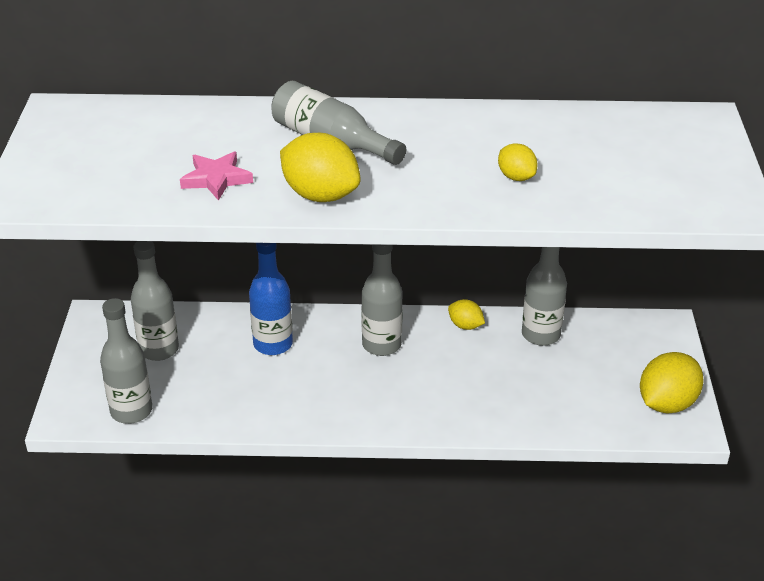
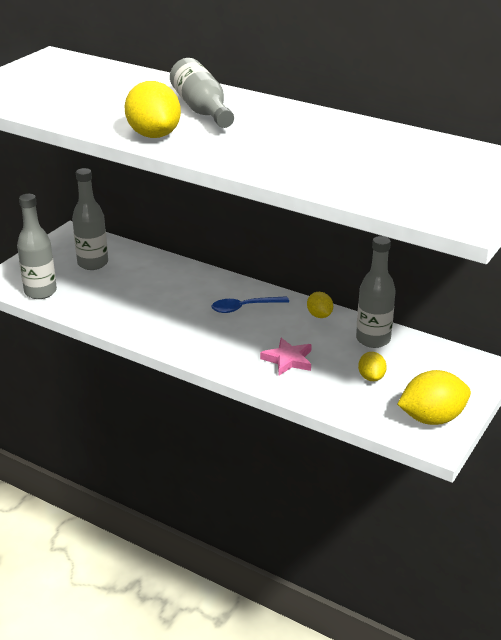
camera: 30 degrees right, 5 degrees down
(216, 179) = (98, 111): pink star -> pink star (288, 360)
(273, 344) = (169, 283): blue bottle -> none
(381, 345) = (244, 307): grey bottle -> blue spoon
(516, 177) = (309, 159): yellow lemon -> yellow lemon (371, 377)

